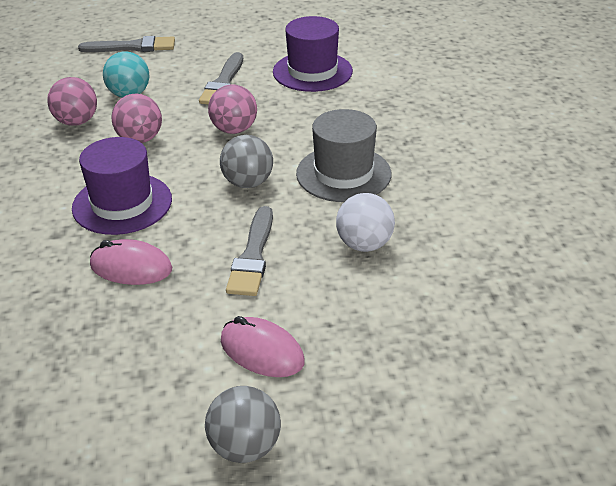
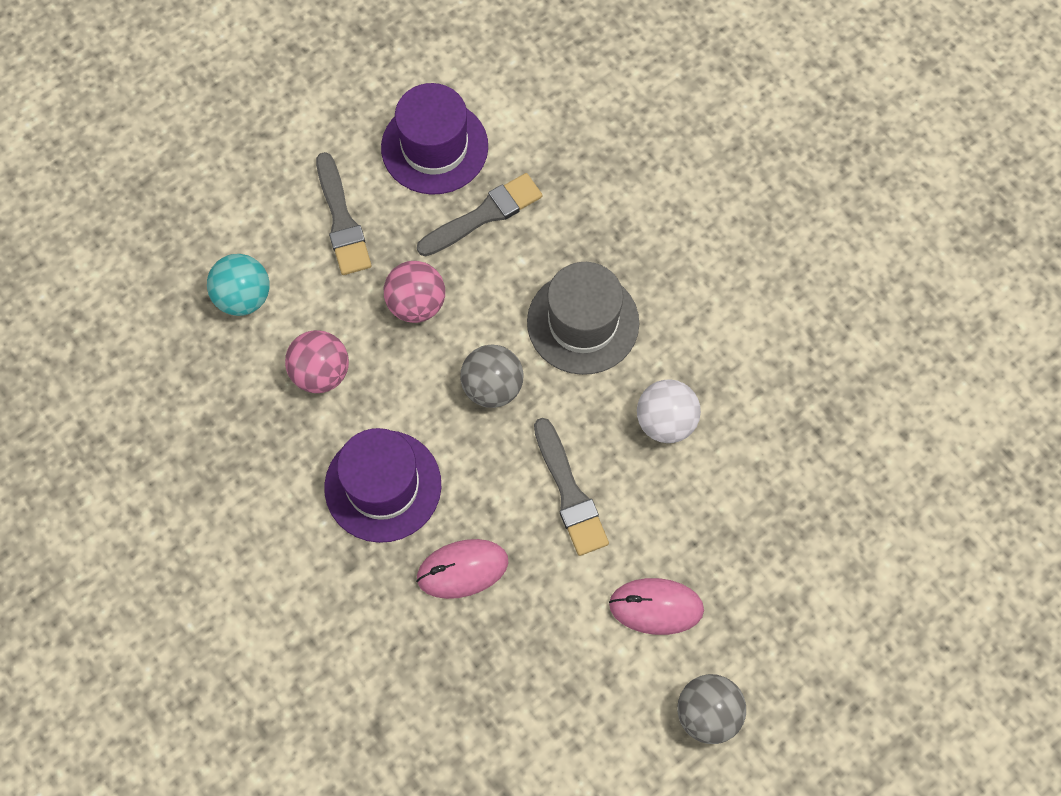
camera: 30 degrees left, 30 degrees up
(76, 122) = (220, 378): pink ball -> none
(132, 47) = (170, 197): grey brush -> grey brush (484, 215)

